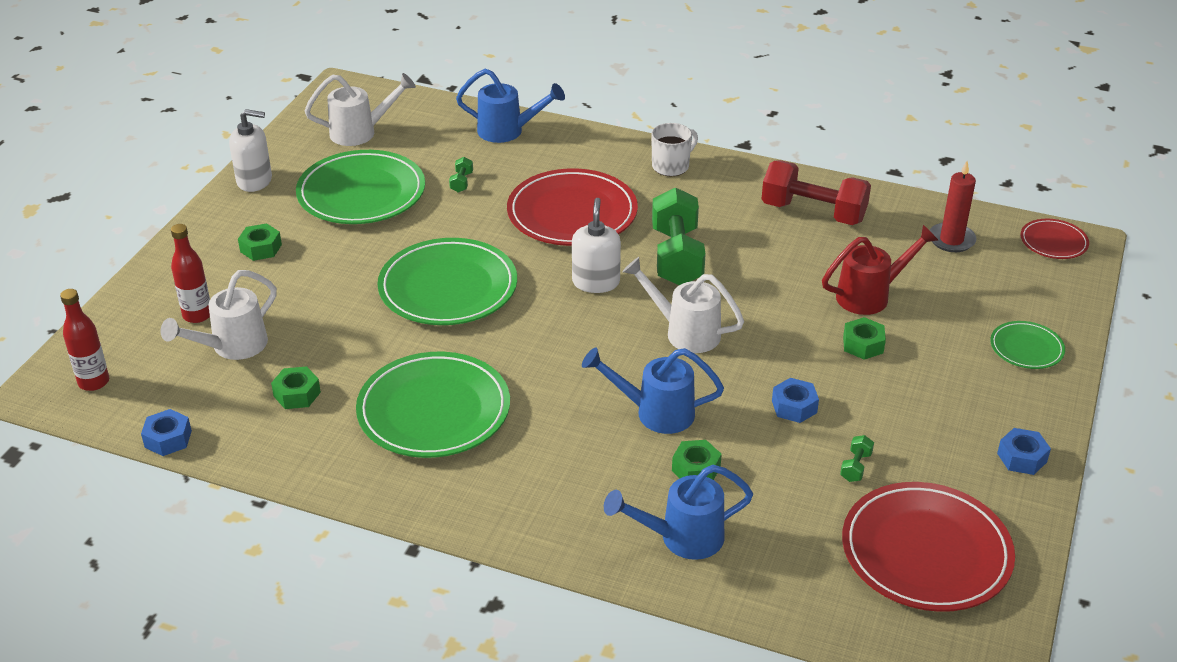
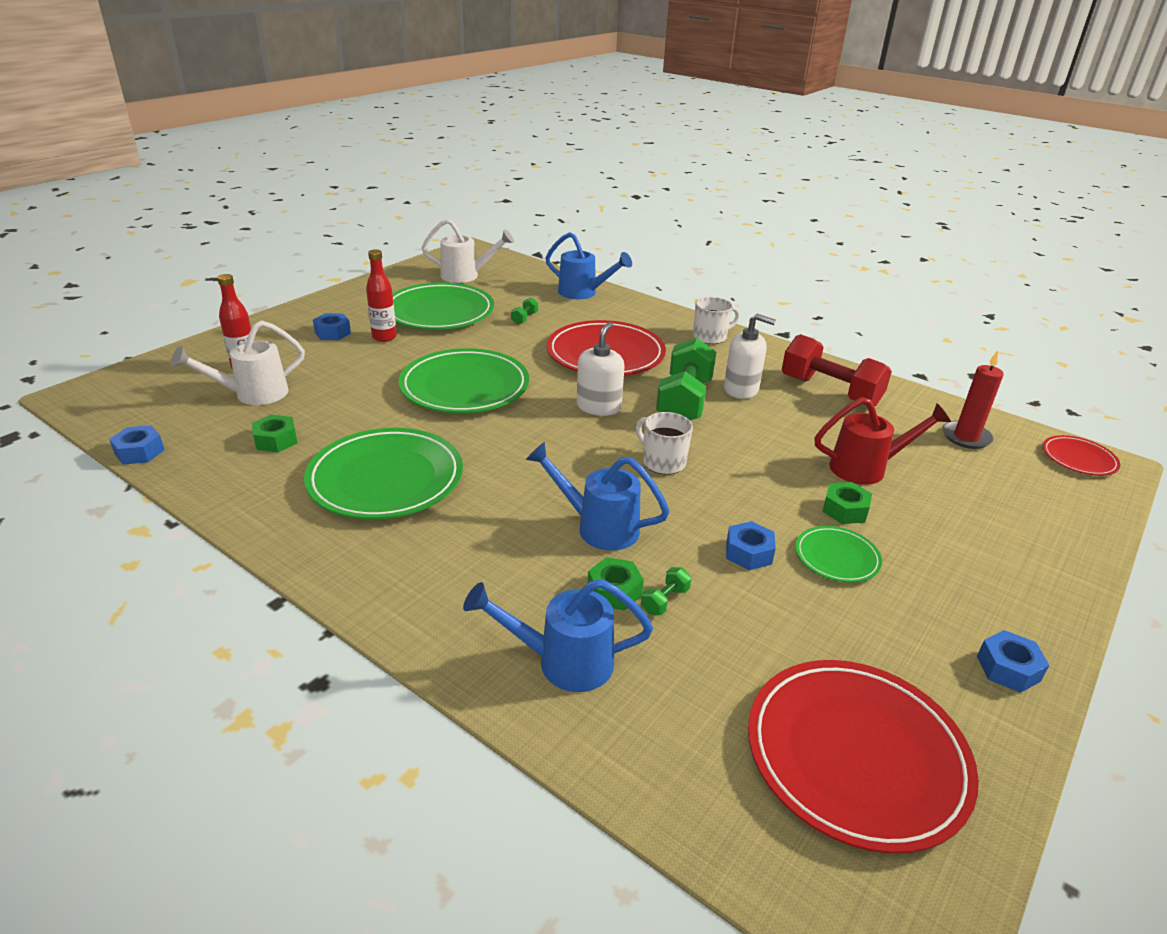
camera: 15 degrees right, 5 degrees down
(94, 382) = (122, 397): red bottle -> red bottle (384, 337)
(254, 180) = (363, 291): white soap dispenser -> white soap dispenser (741, 389)
(261, 248) = (332, 333): green nut -> blue nut
(684, 332) = (662, 462): white watering can -> white mug
(855, 467) = (797, 631): green dumbbell -> green dumbbell (665, 600)
(1026, 348) = (1033, 551): green plate -> green plate (837, 557)

